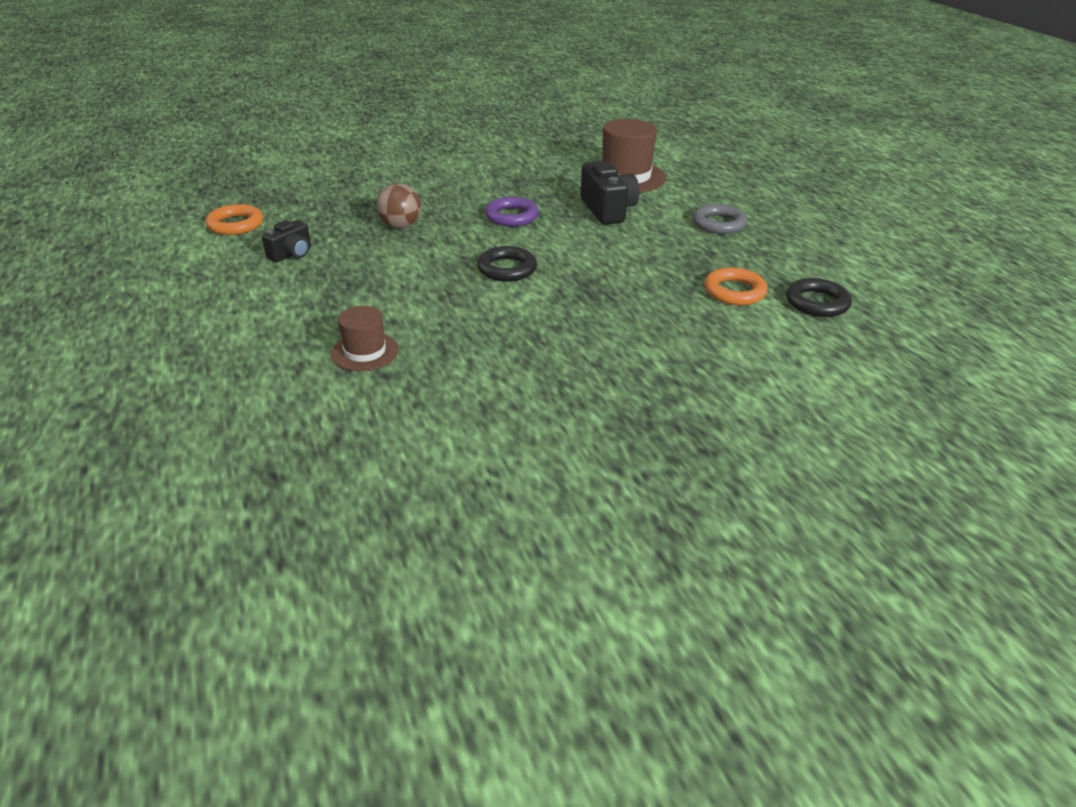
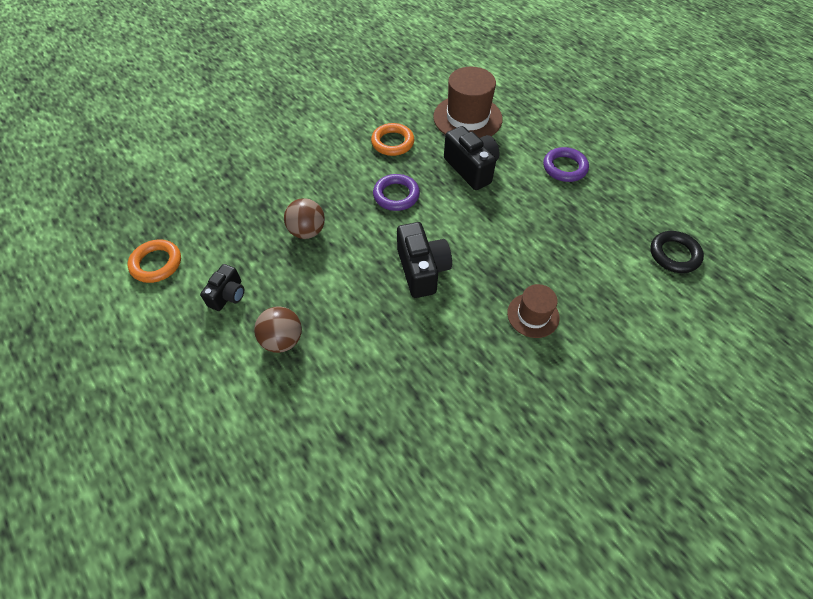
camera: 15 degrees left, 20 degrees up
(327, 291) = (282, 340): none -> brown ball
(365, 352) = (352, 415): brown hat -> brown hat (533, 315)
(507, 269) = (422, 270): black ring -> black camera
(718, 224) = (564, 167): grey ring -> purple ring
(734, 291) = (609, 255): orange ring -> orange ring (392, 142)

